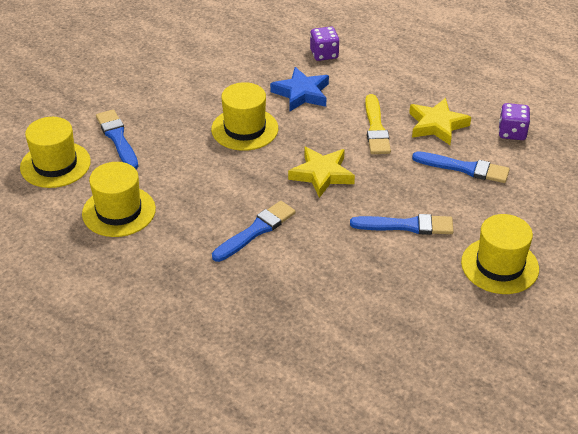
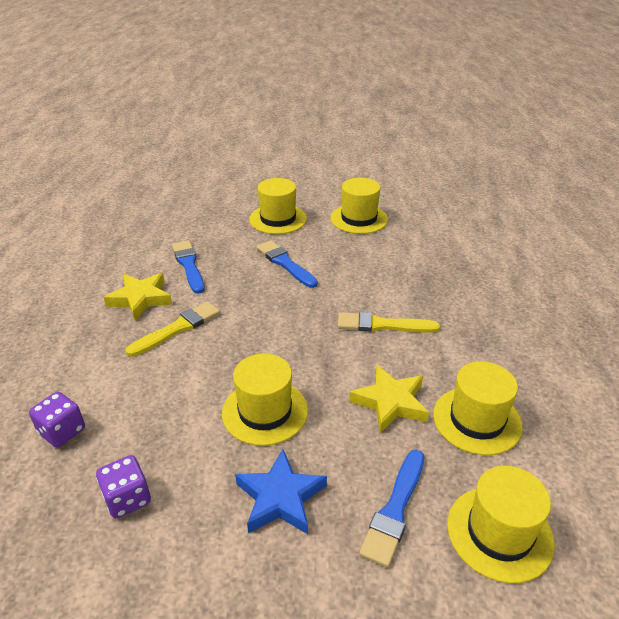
camera: 130 degrees left, 5 degrees down
(256, 231) = (382, 325): blue brush -> yellow brush
(302, 93) = (161, 405): blue star -> blue star (280, 498)
(322, 174) = (275, 327): yellow star -> yellow star (390, 402)
(439, 330) = (359, 219): none -> yellow hat
(512, 132) = (117, 261): purple dice -> purple dice (127, 498)

